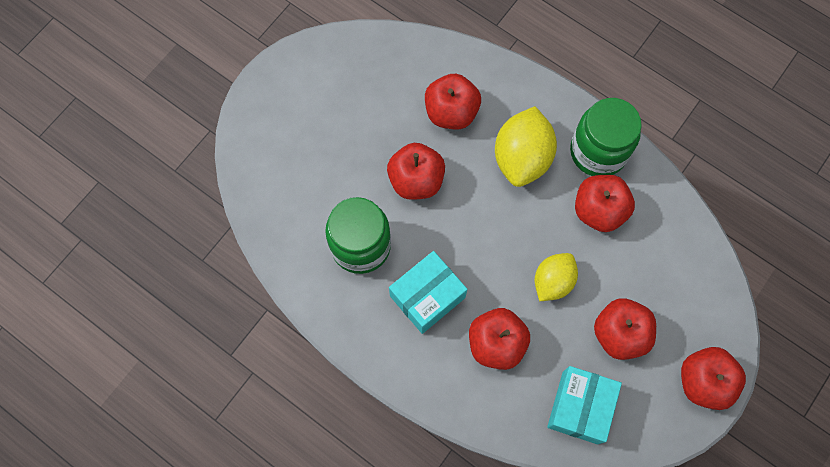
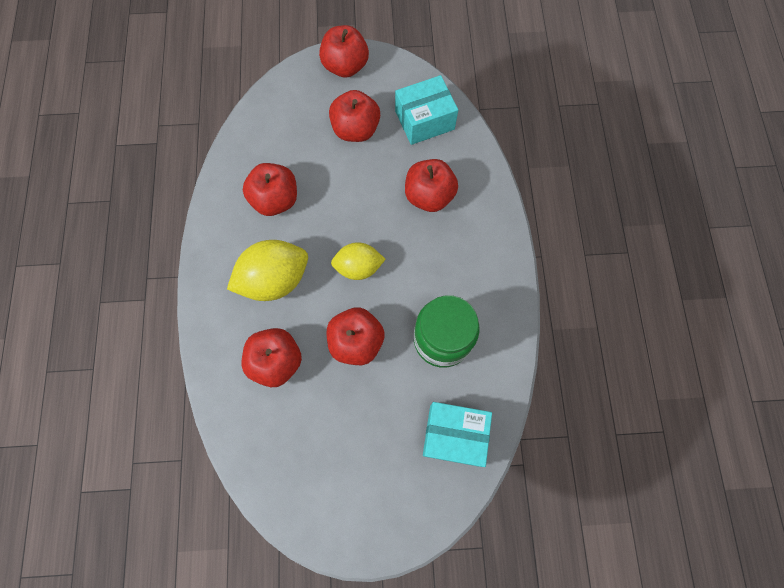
camera: 130 degrees left, 0 degrees up
(427, 297) = (437, 263): turquoise box -> turquoise box (454, 435)
(552, 281) = (354, 192): yellow lemon -> yellow lemon (358, 267)
(598, 152) = (227, 231): green jar -> none

